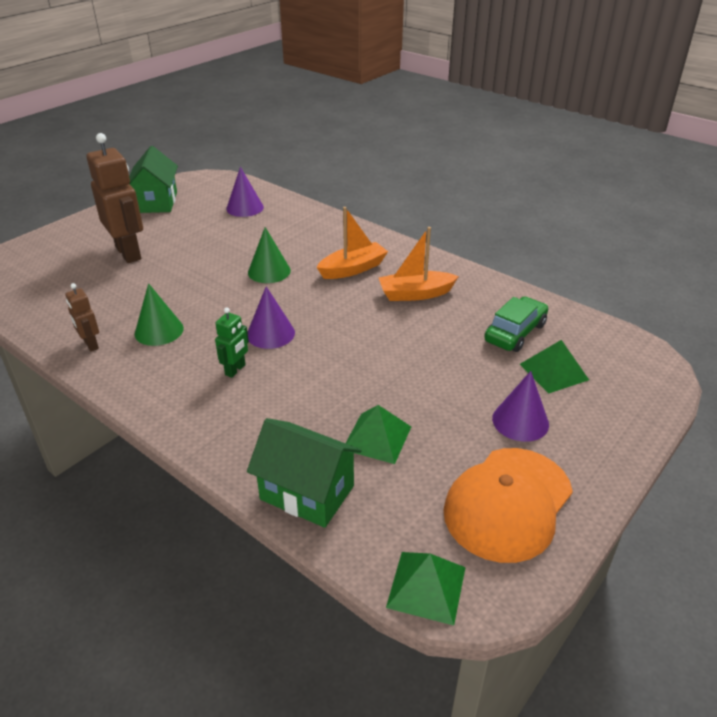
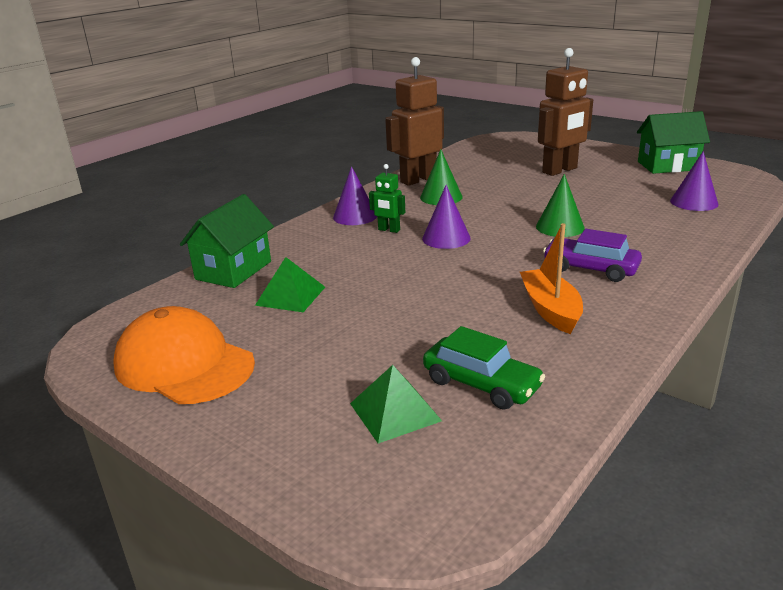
camera: 90 degrees right, 10 degrees down
(90, 344) = (418, 179): brown robot -> brown robot, size x2.03
(353, 269) = (590, 269): orange boat -> purple car
(426, 586) = (117, 322): green pyramid -> none
(520, 421) = (301, 378): purple cone -> purple cone (355, 216)

